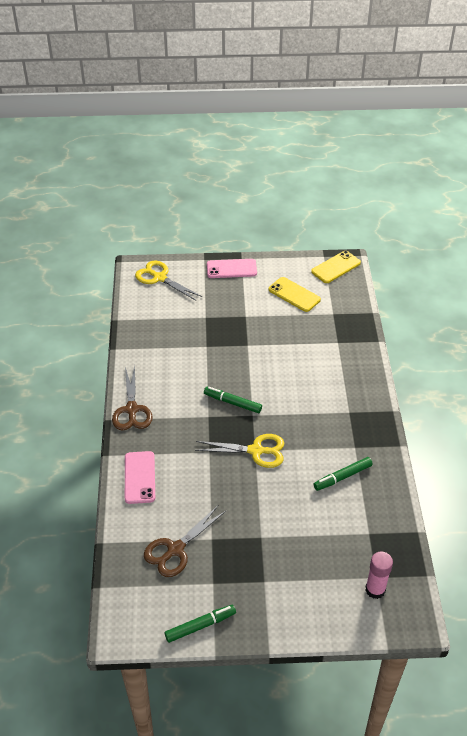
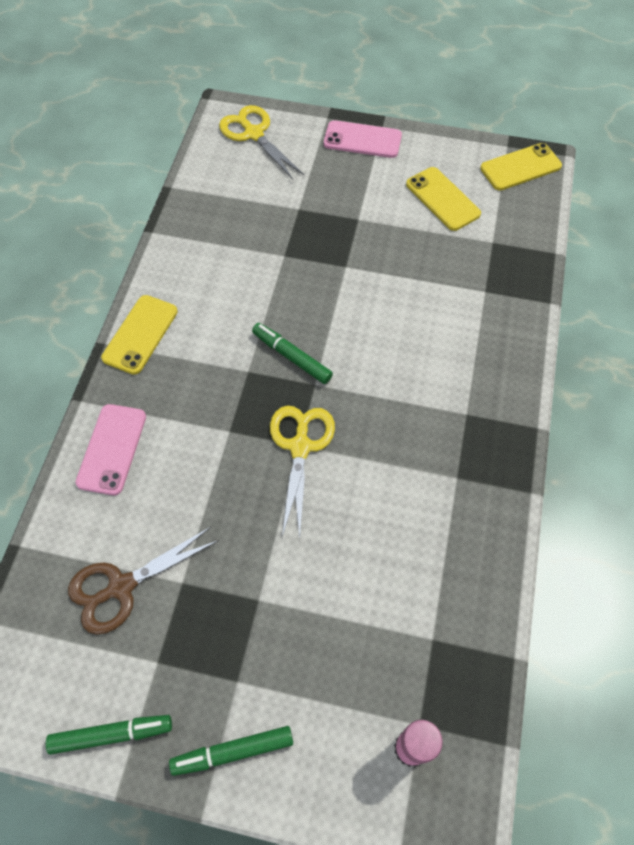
camera: 15 degrees right, 15 degrees up
(132, 410) = (140, 334): brown scissors -> yellow phone
(256, 451) = (300, 446): yellow scissors -> yellow scissors turned 105 degrees counterclockwise
(342, 477) = (421, 526): green marker -> green marker (233, 752)

